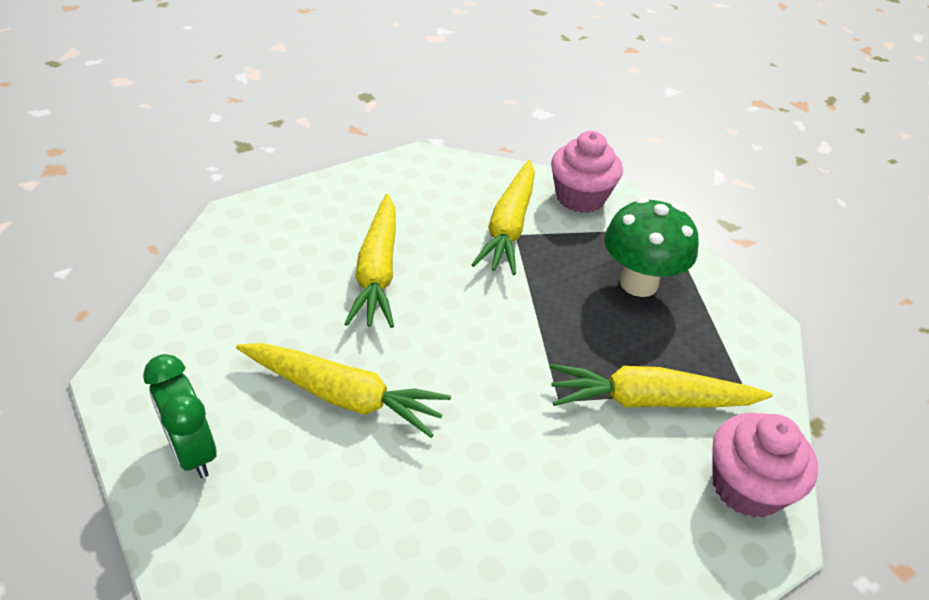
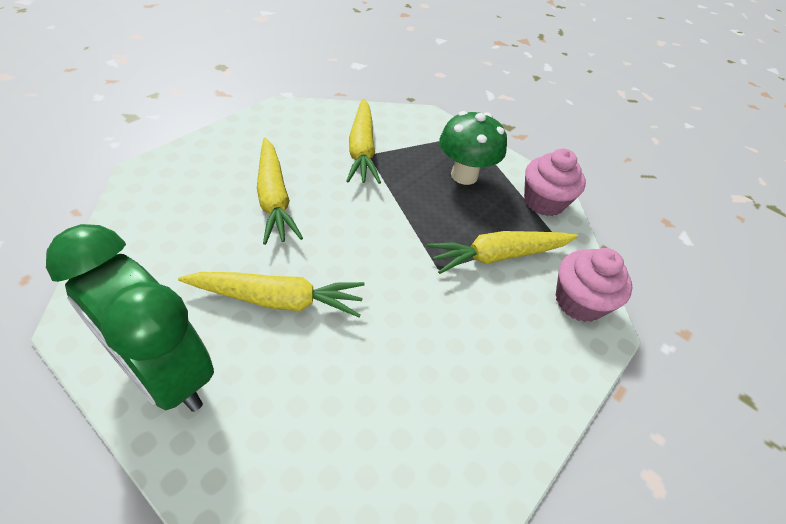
camera: 20 degrees left, 5 degrees up
(193, 451) = (165, 373): green clock -> green clock, size x1.81
(580, 197) = (405, 121): pink cupcake -> pink cupcake (543, 202)

